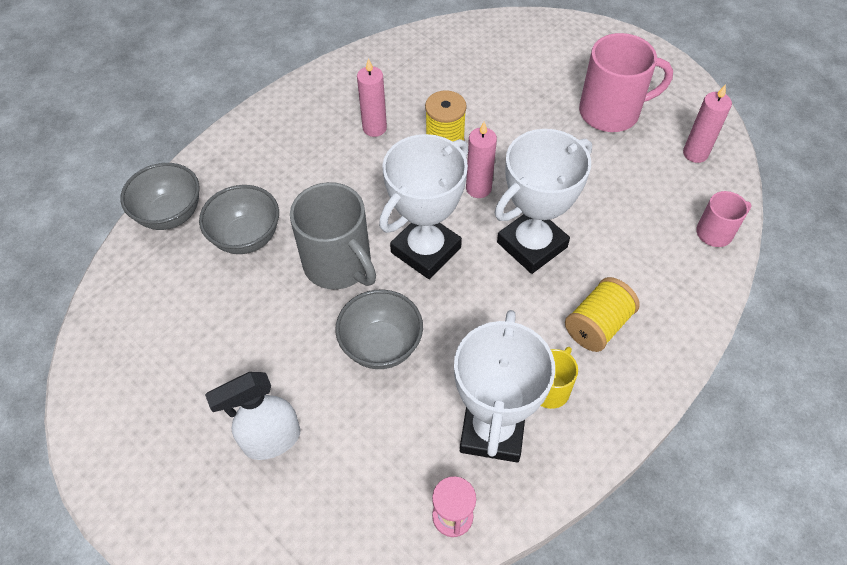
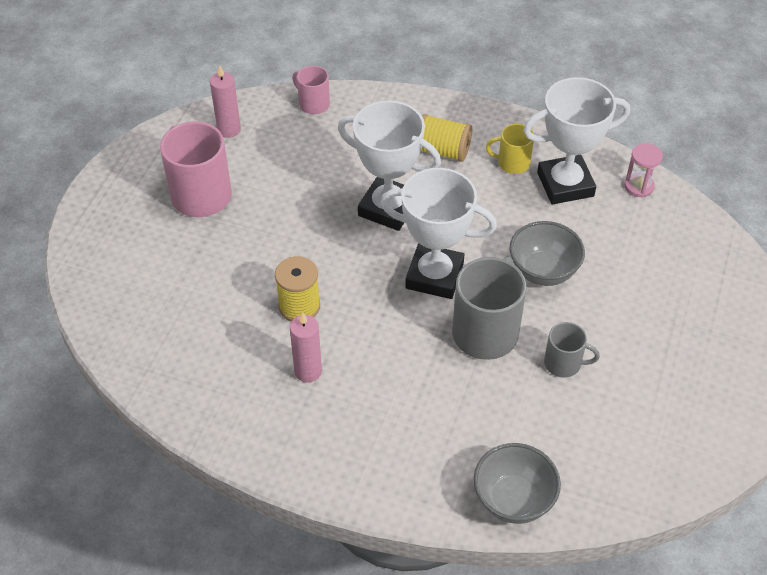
camera: 115 degrees left, 5 degrees down
(246, 237) = (500, 417): grey bowl -> none
(266, 311) = (564, 363): none -> grey mug
(271, 440) = (664, 307): white spray bottle -> none
(478, 188) = (345, 262): pink candle -> none

